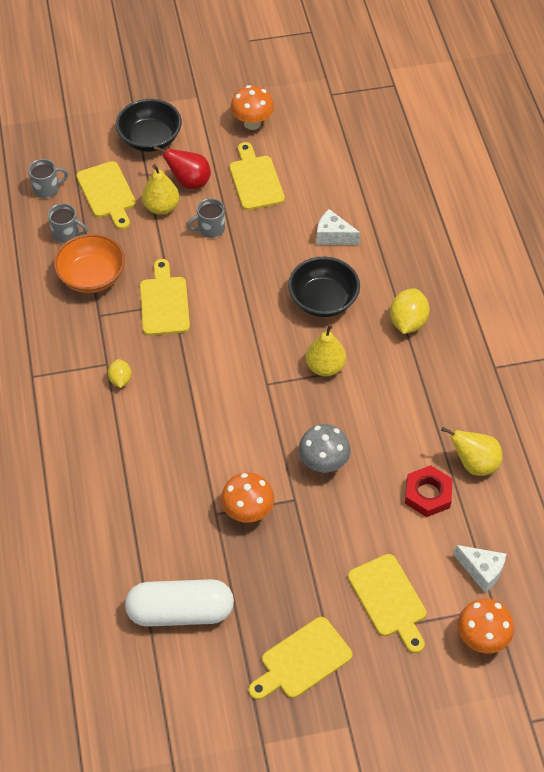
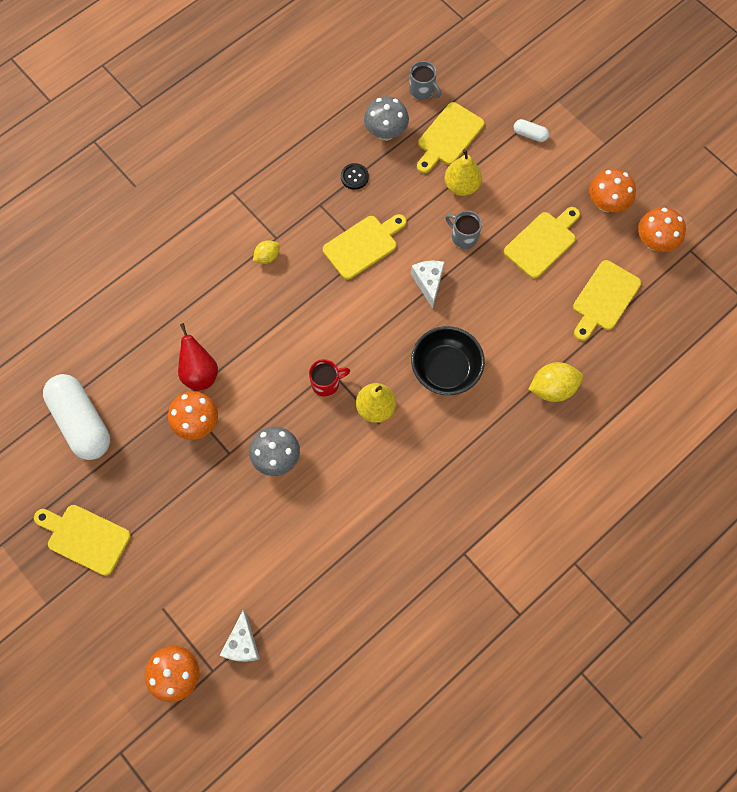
camera: 60 degrees right, 15 degrees up
(67, 234) = (386, 133): grey mug -> grey mushroom
(92, 277) = (354, 177): orange bowl -> black button
(150, 139) = (530, 134): black bowl -> white capsule
(189, 182) = (503, 192): red pear -> red pear (200, 373)
(277, 392) = (326, 383): none -> red mug
(308, 111) = (654, 242): none -> orange mushroom
(333, 236) = (522, 340): white cheese -> white cheese (428, 283)
(389, 599) = (175, 579): yellow cutting board -> yellow cutting board (604, 299)
(407, 322) = (466, 452): yellow lemon -> yellow lemon (552, 388)
(428, 494) = (294, 560): red nut -> none
(474, 464) = (348, 585): yellow pear -> none

